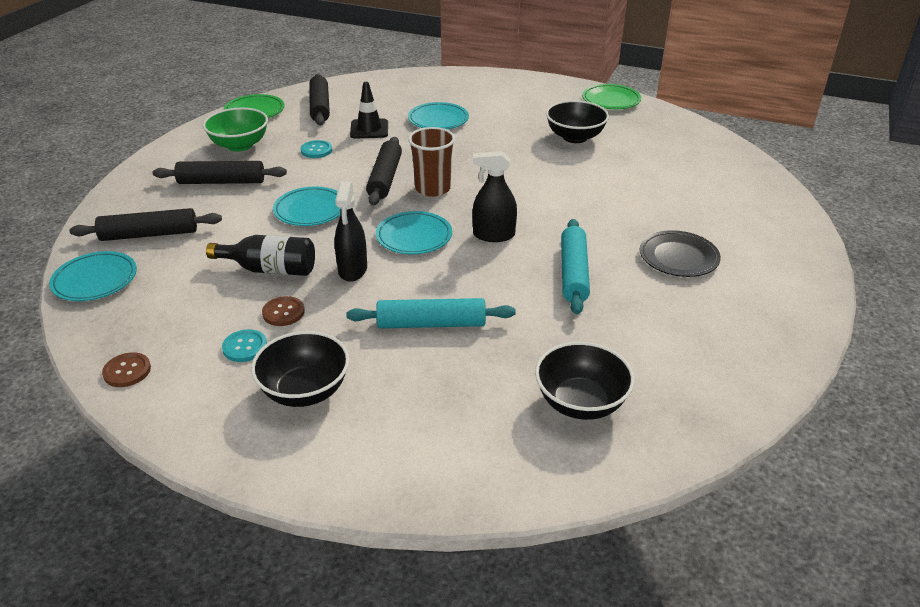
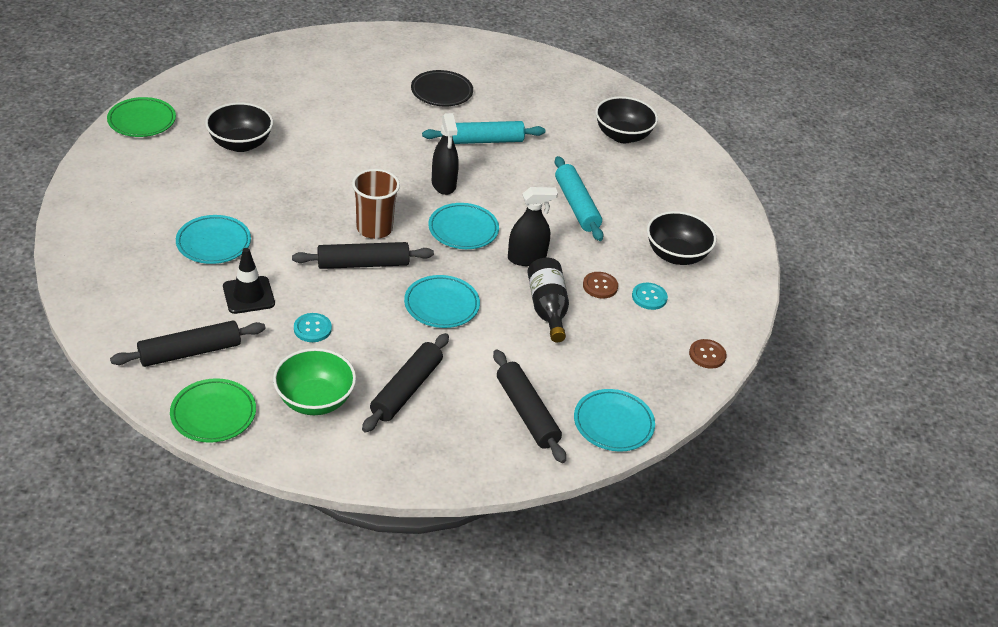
camera: 110 degrees left, 5 degrees up
(221, 182) = (406, 389): black rolling pin -> black rolling pin turned 45 degrees clockwise

